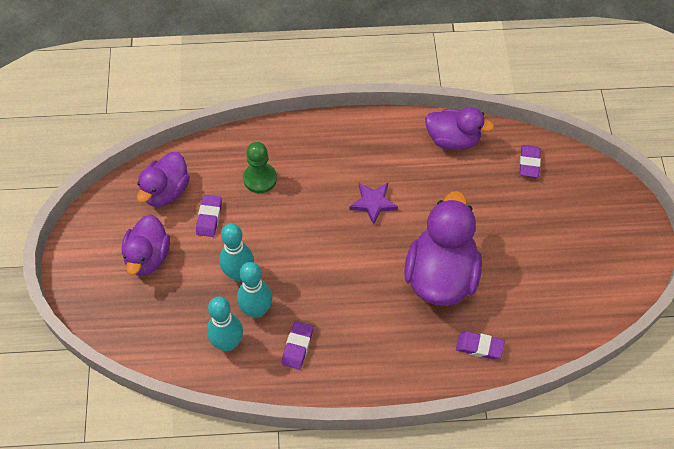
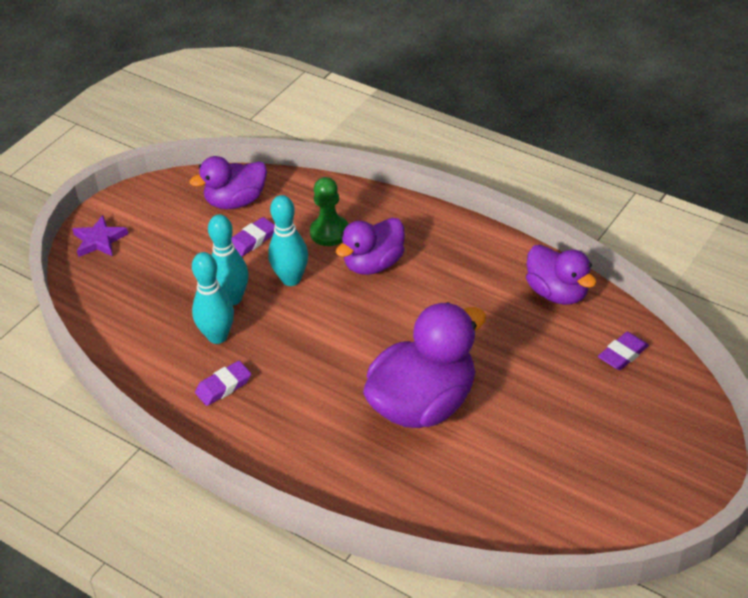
camera: 40 degrees right, 15 degrees down
(148, 257) = (168, 244): purple duck -> purple duck (374, 264)
(227, 343) = (165, 348): turquoise bowling pin -> turquoise bowling pin (291, 279)
(373, 203) = (418, 306): purple star -> purple star (99, 240)
(479, 347) = (399, 489): purple eraser -> none

